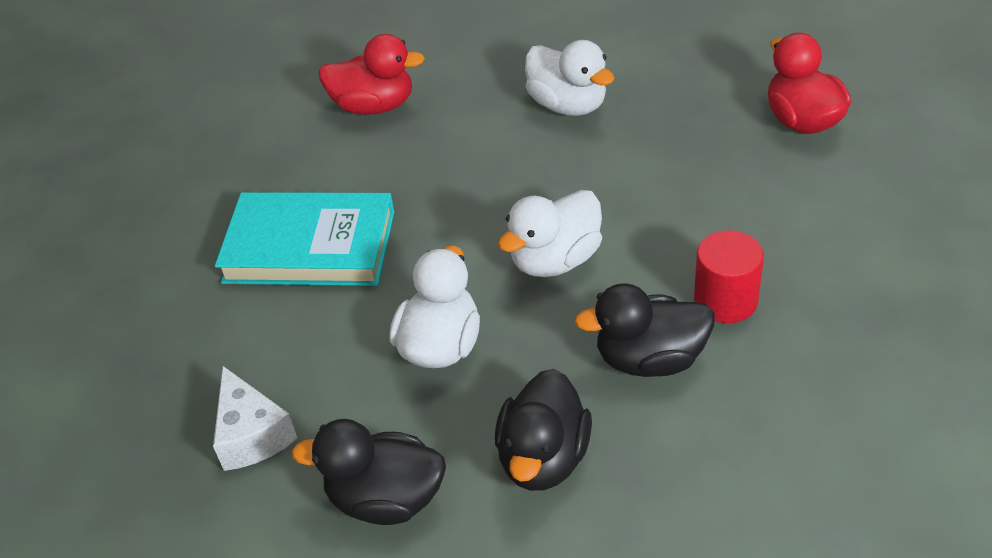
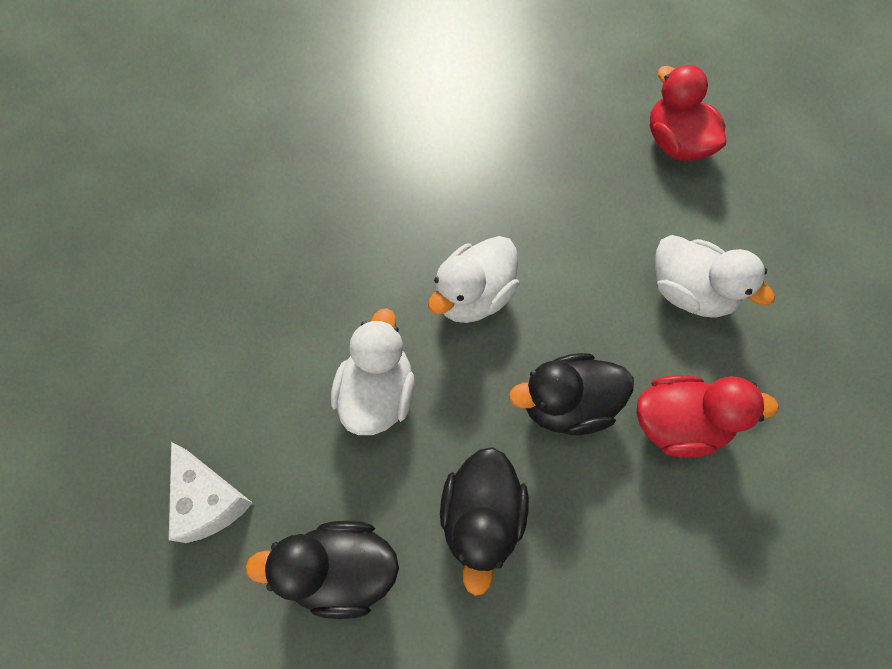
camera: 10 degrees left, 20 degrees up
(309, 246) = (247, 284): turquoise book -> none
(374, 106) = (295, 126): red duck -> red duck (677, 424)
(568, 105) = (470, 126): white duck -> white duck (688, 293)
(725, 300) = (626, 339): red cylinder -> none

